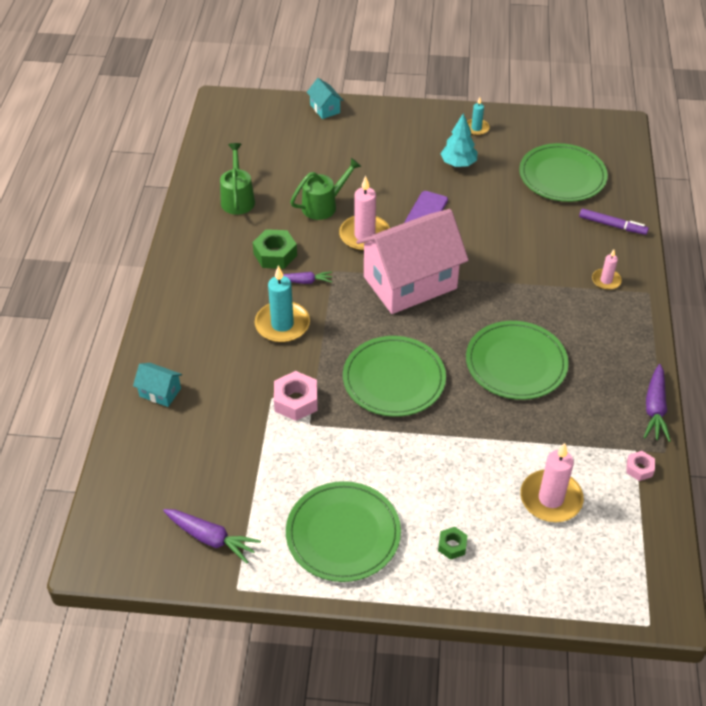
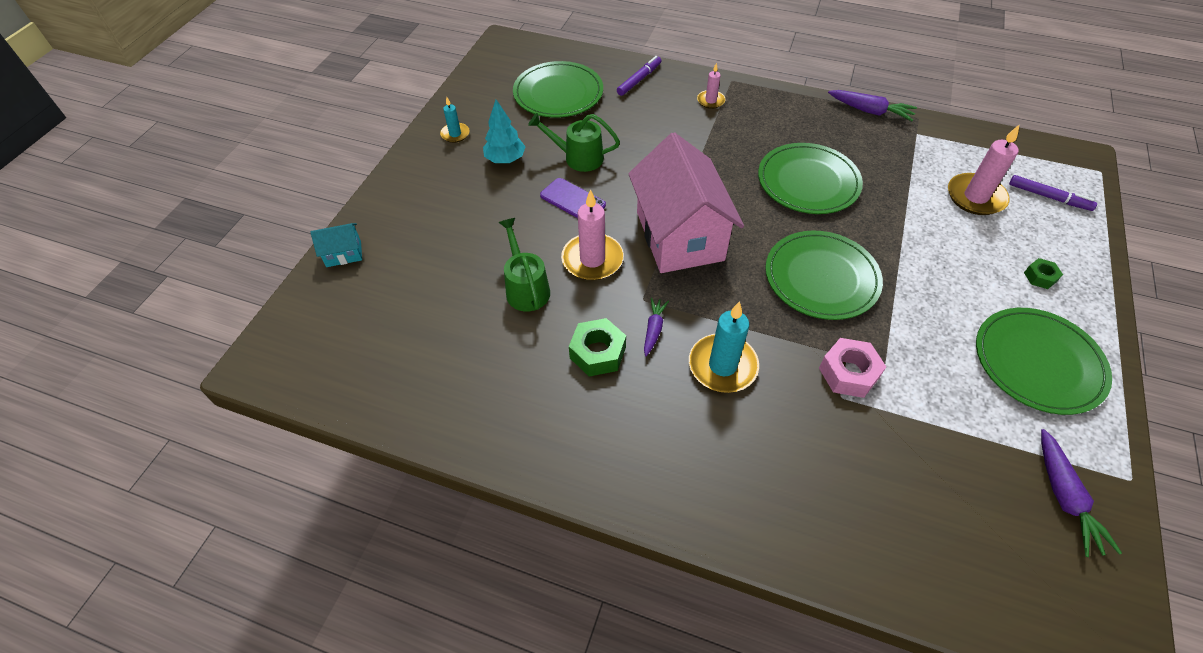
camera: 75 degrees left, 5 degrees up
(160, 392) = (825, 527): turquoise house -> none
(211, 538) = (1064, 497): purple carrot -> purple carrot turned 135 degrees clockwise
(237, 198) = (474, 377): green watering can -> green watering can (577, 158)
(579, 566) = (1049, 197): none -> purple marker
(639, 468) = (937, 136): pink nut -> none

